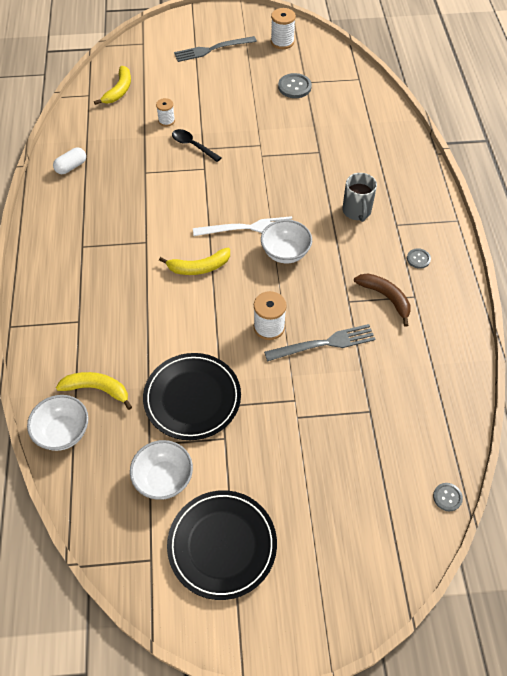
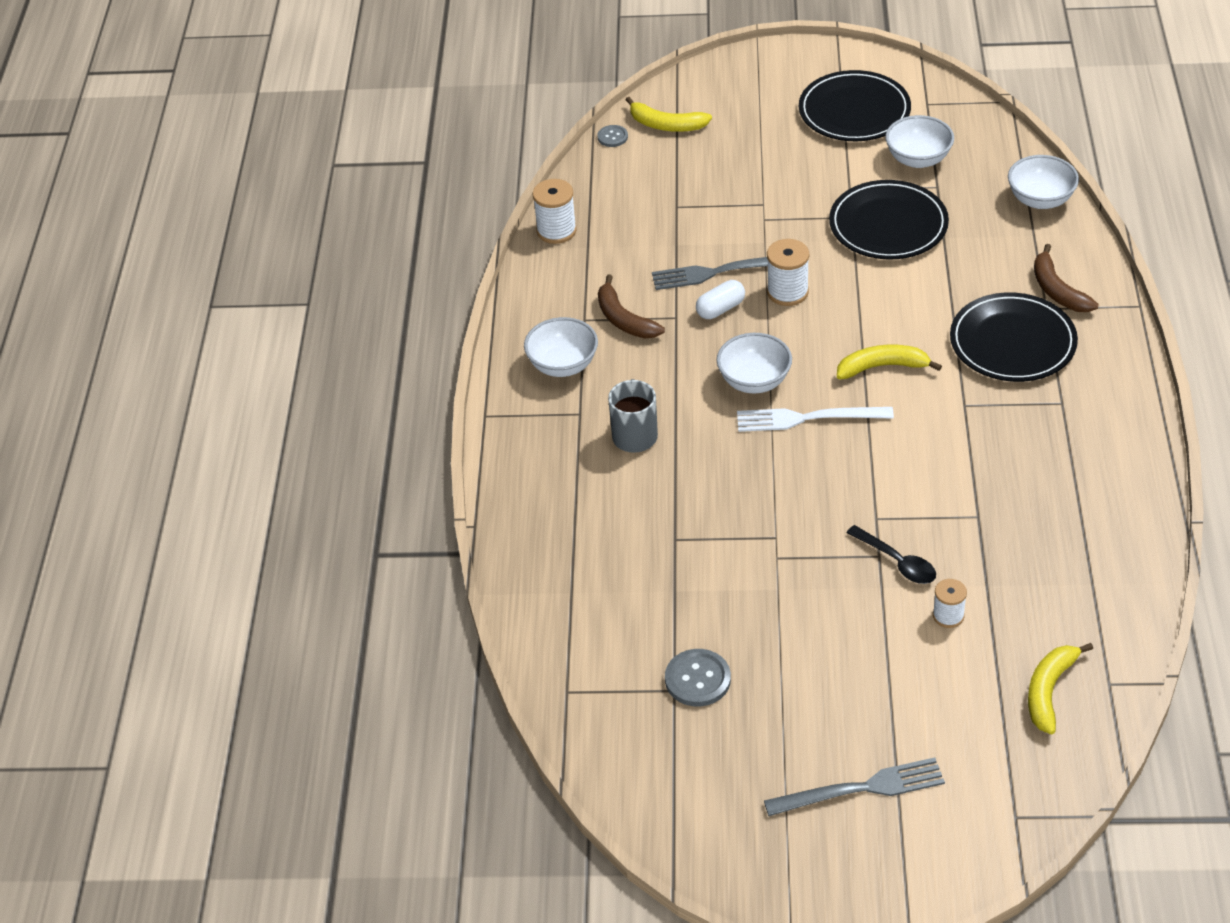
camera: 170 degrees left, 10 degrees down
(67, 338) = (1057, 290): none -> brown banana
(71, 167) = (1108, 532): white capsule -> white capsule (720, 309)
(97, 389) = (1007, 237): yellow banana -> yellow banana (666, 125)
(107, 291) = (1012, 342): none -> black plate
(282, 42) = (707, 800): white spool -> white spool (556, 231)
(418, 259) = (563, 365): grey button -> white bowl

